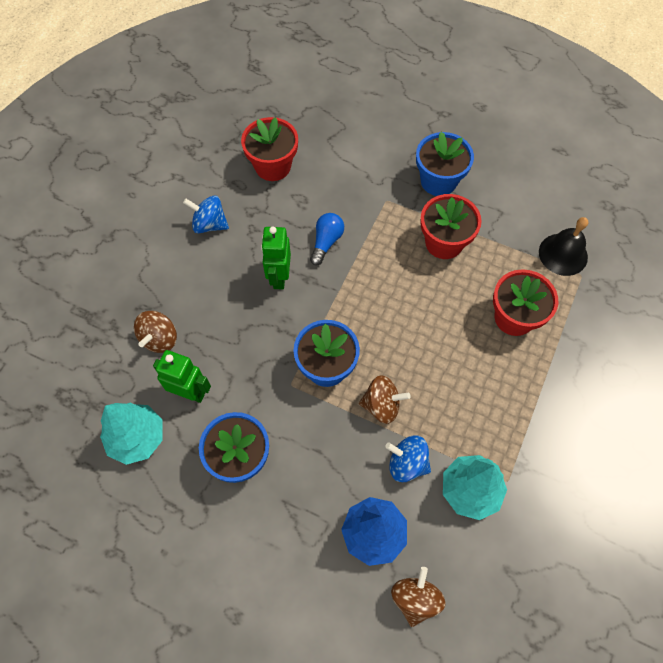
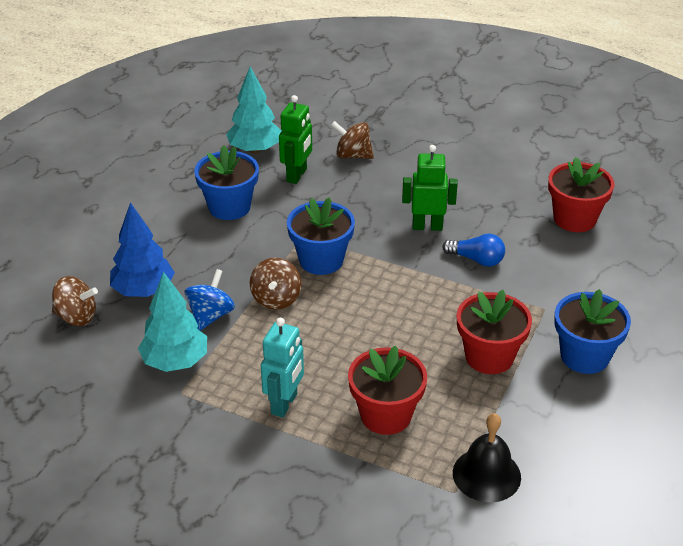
camera: 90 degrees right, 25 degrees down
(209, 224) = (487, 178): blue spinning top -> none
(511, 393) = (284, 404): none -> turquoise robot

